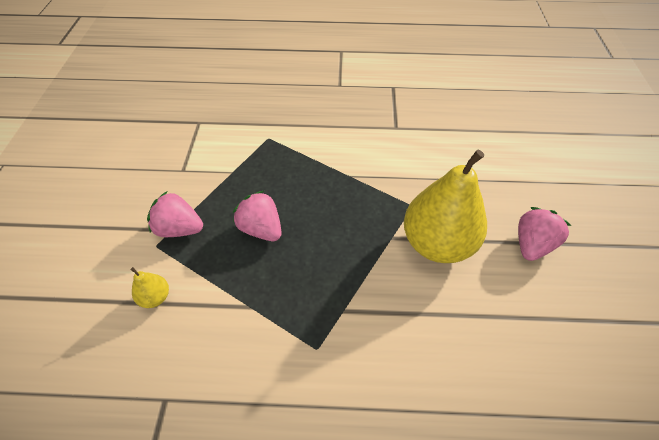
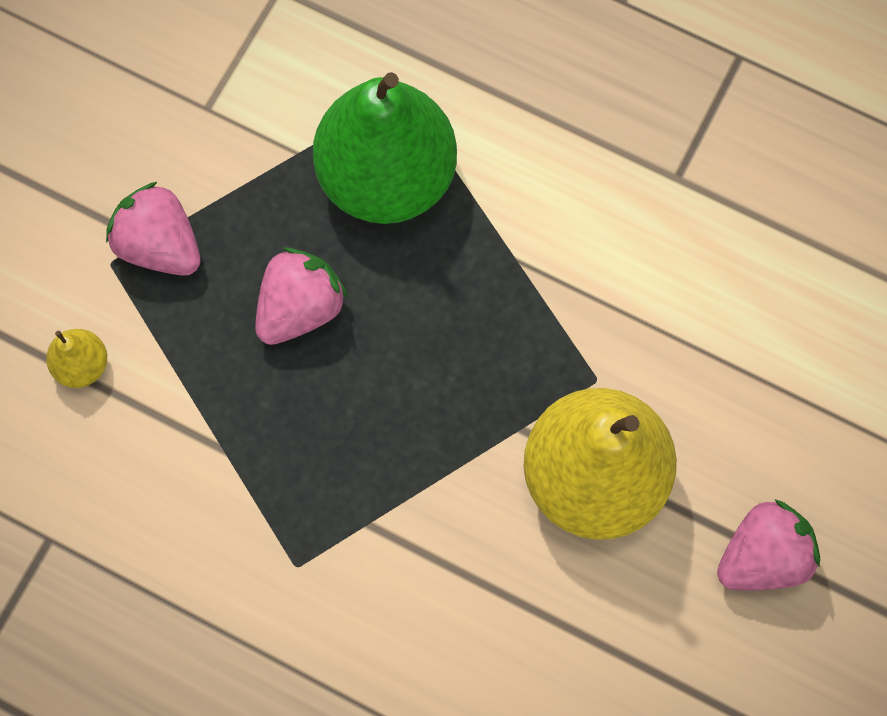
camera: 25 degrees right, 20 degrees up
(261, 229) = (300, 308): pink strawberry -> pink strawberry turned 60 degrees clockwise
(276, 167) = (386, 177): none -> green pear

